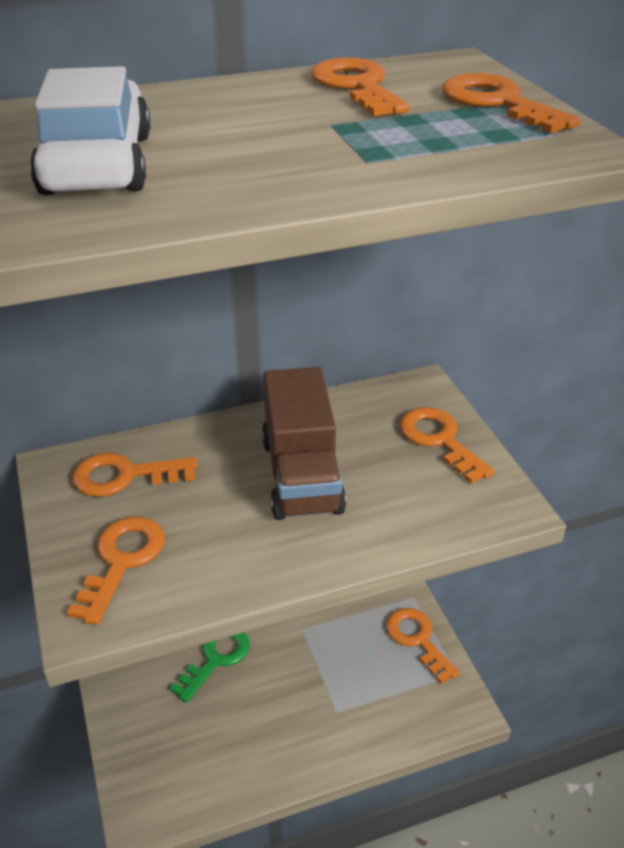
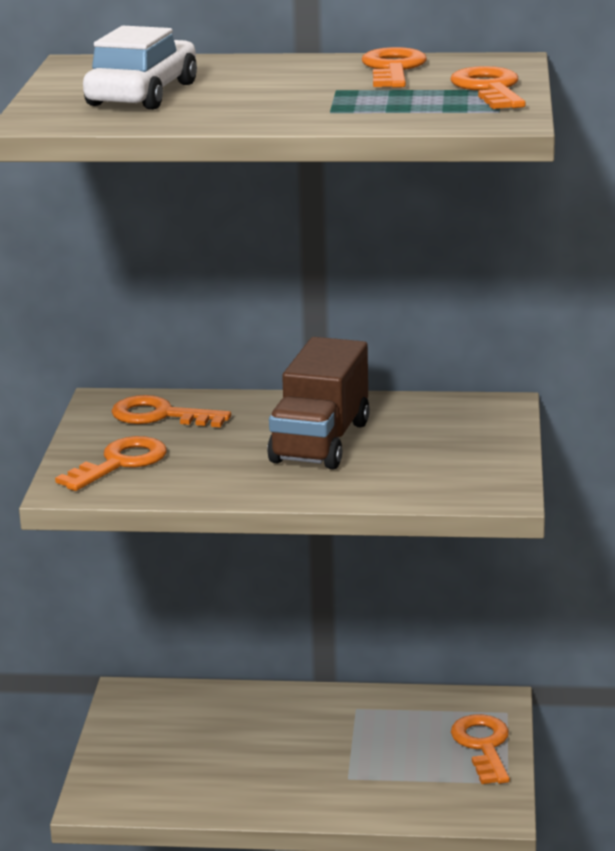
camera: 25 degrees right, 15 degrees down
(216, 658) = (245, 709): green key -> none
(439, 440) = (478, 442): orange key -> none

